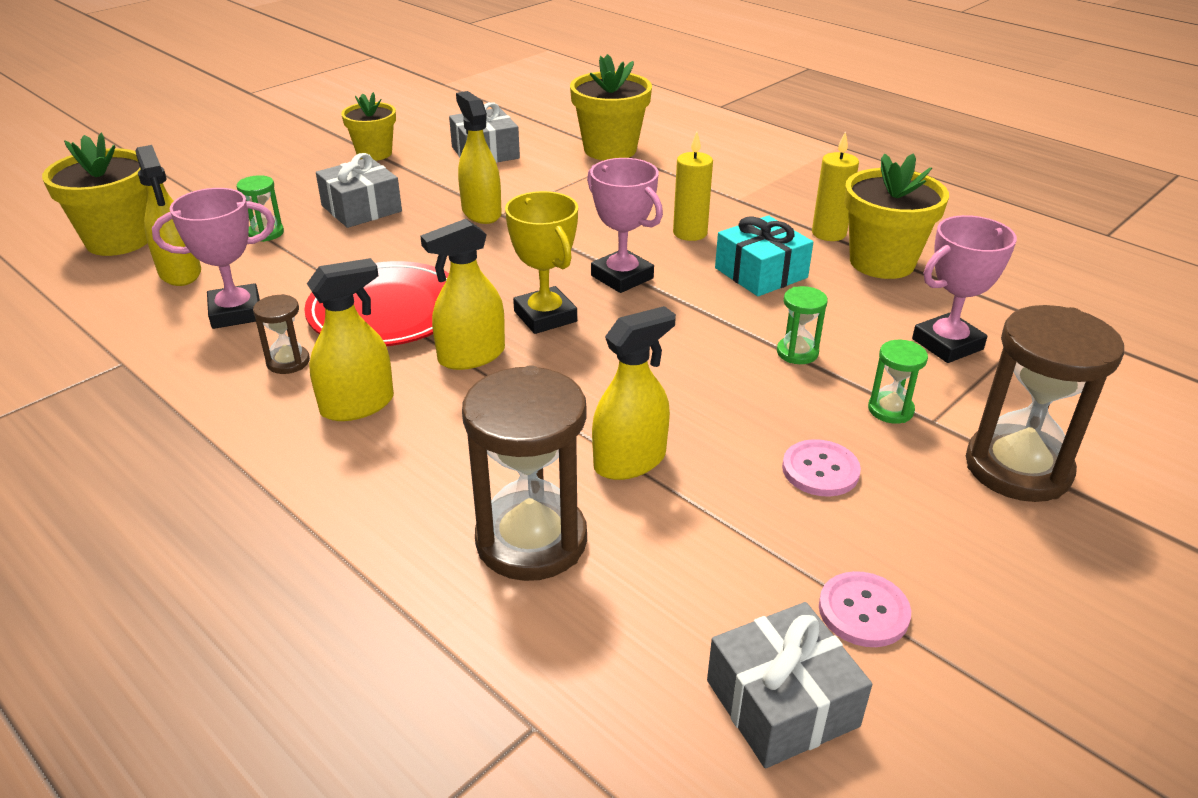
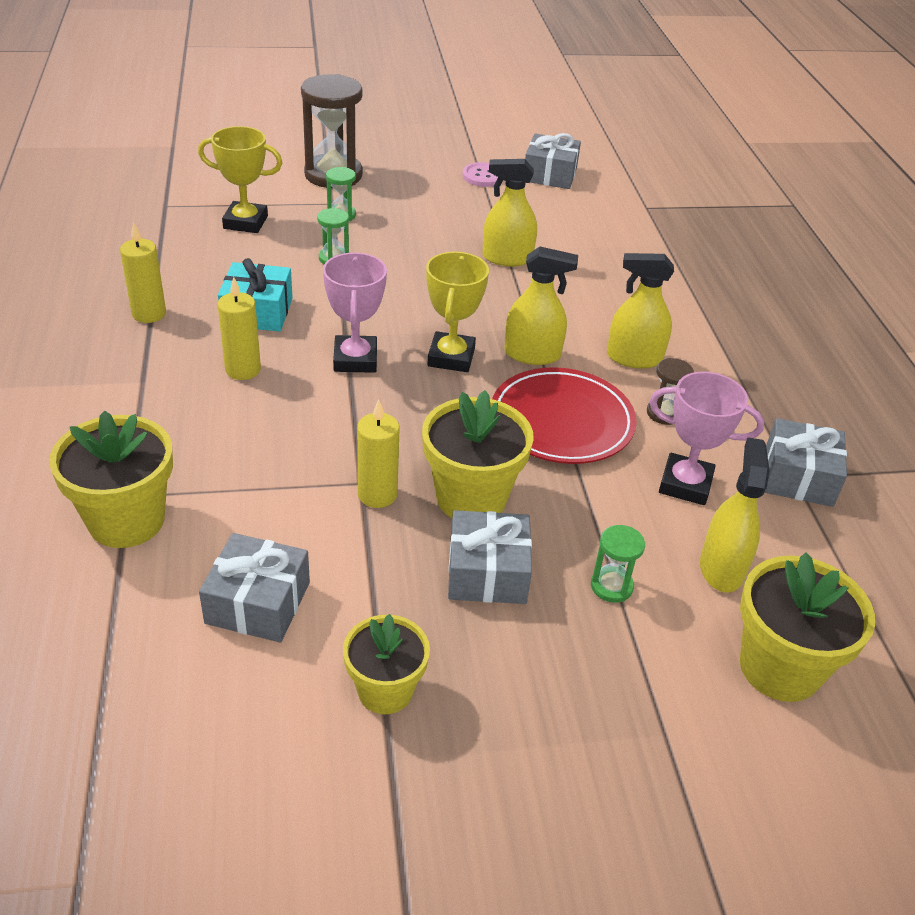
camera: 145 degrees left, 5 degrees up
(117, 364) = (798, 477): none -> grey gift
(481, 212) = (377, 494): yellow spray bottle -> yellow candle
(531, 540) = (593, 253): brown hourglass -> none
(820, 470) = (421, 213): pink button -> none
(882, 262) = (167, 277): yellow flower pot -> yellow flower pot (471, 498)
(947, 344) = (245, 222): pink trophy -> yellow trophy

